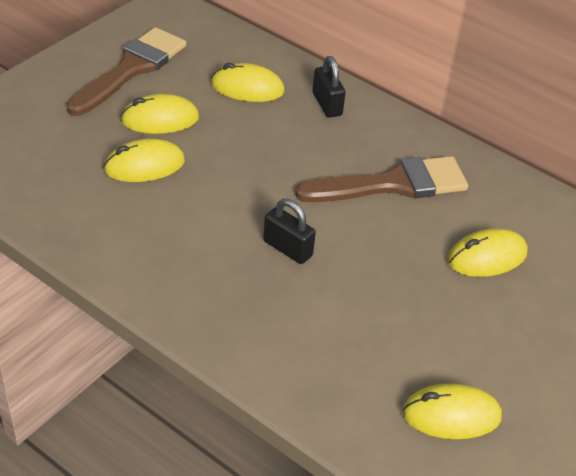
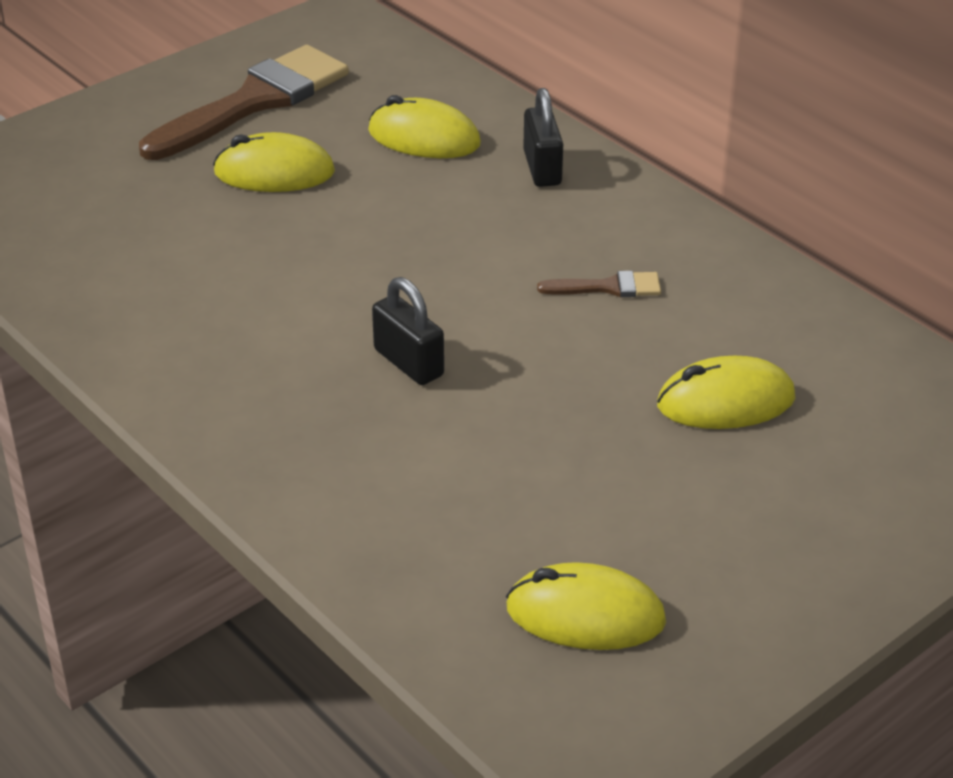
camera: 15 degrees right, 5 degrees down
(144, 165) = (229, 233): yellow mouse -> none
(392, 184) = (608, 287): brown brush -> brown brush, size x0.44

